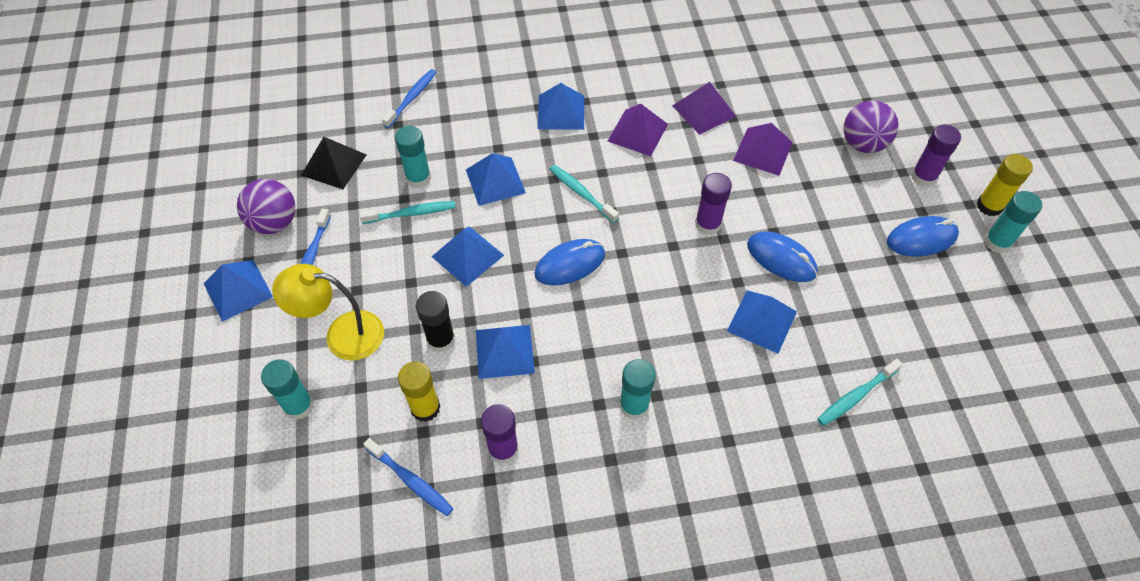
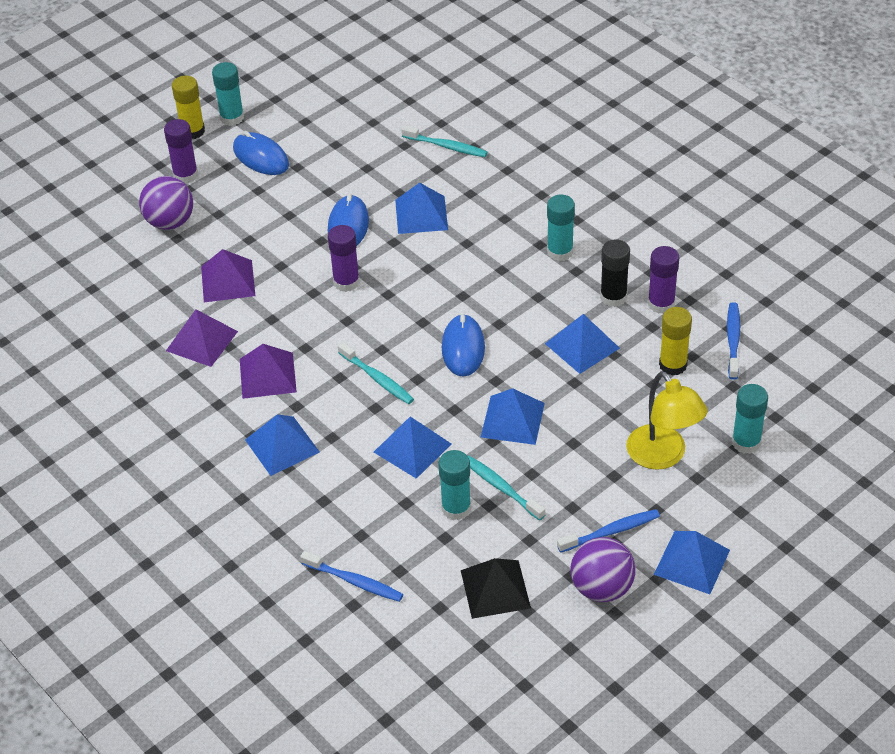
camera: 120 degrees left, 10 degrees down
(411, 98) = (354, 581): blue toothbrush -> blue toothbrush turned 150 degrees counterclockwise
(441, 340) = (608, 390): black glue stick -> black glue stick (613, 297)
(570, 264) = (463, 348): blue mouse -> blue mouse turned 60 degrees clockwise
(581, 193) = (377, 378): turquoise toothbrush -> turquoise toothbrush turned 60 degrees counterclockwise

